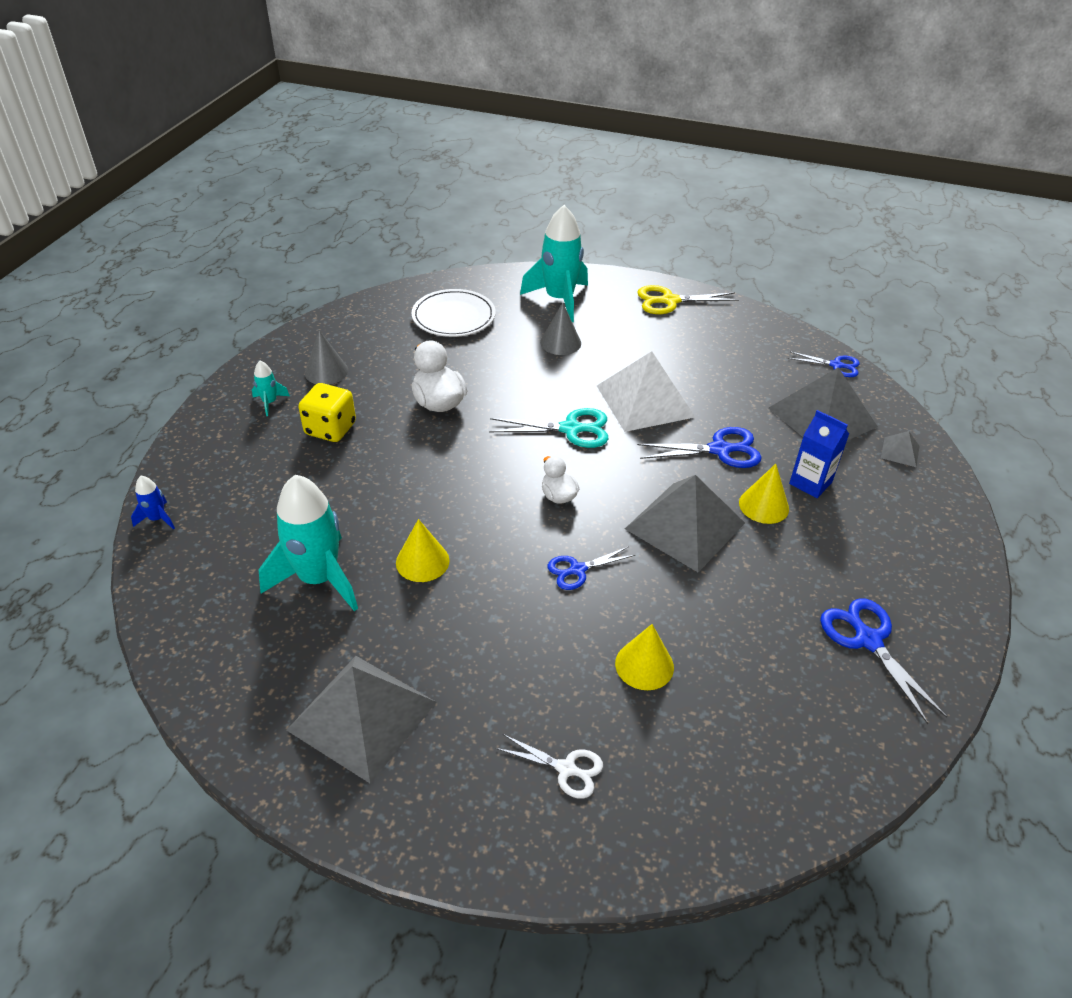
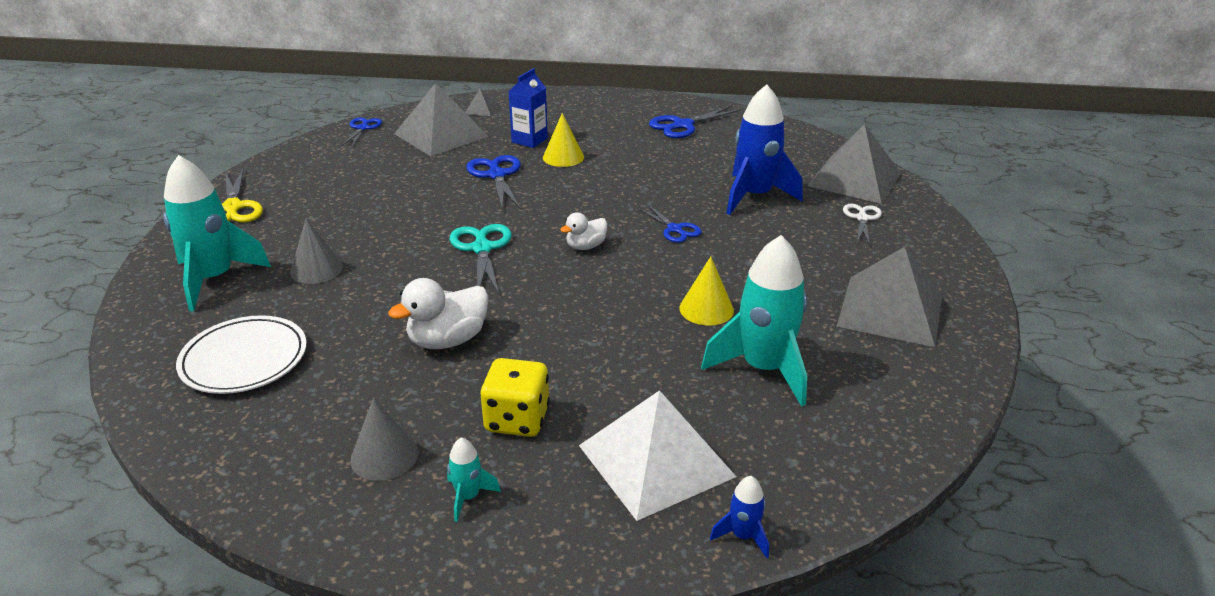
camera: 100 degrees left, 10 degrees down
(644, 401) = (427, 212): white pyramid -> white pyramid (656, 461)
(644, 665) = (754, 196): yellow cone -> blue rocket
(685, 525) = (600, 187): grey pyramid -> grey pyramid (854, 179)

